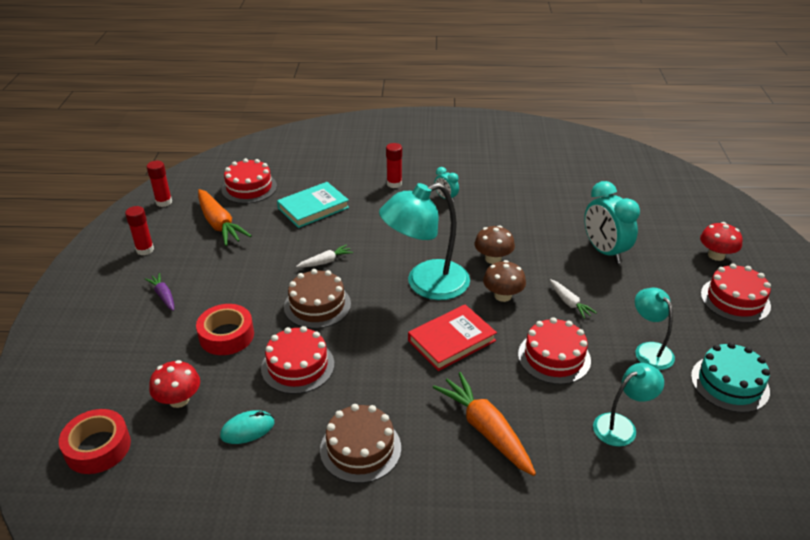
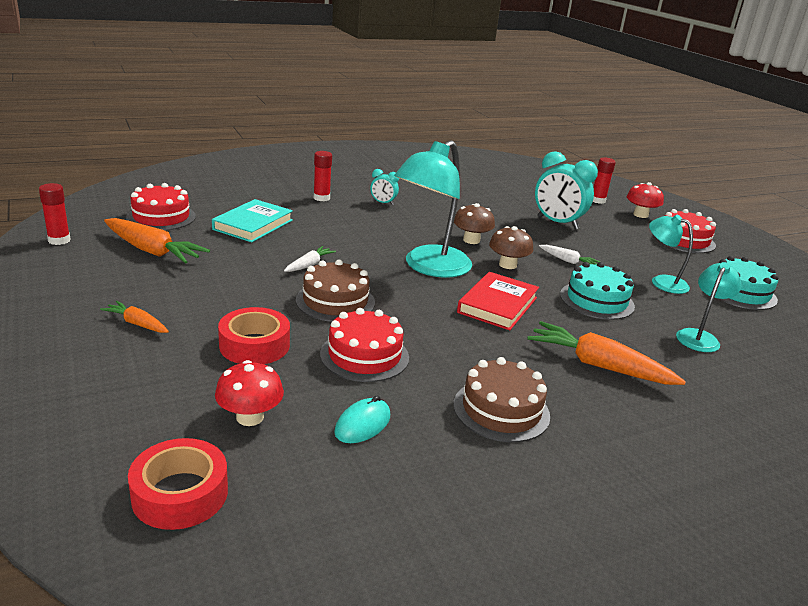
camera: 30 degrees left, 10 degrees down
(145, 250) = (71, 286): red glue stick -> red glue stick (597, 200)
(163, 296) = (137, 324): purple carrot -> orange carrot
(554, 357) = (596, 300): red cake -> turquoise cake

